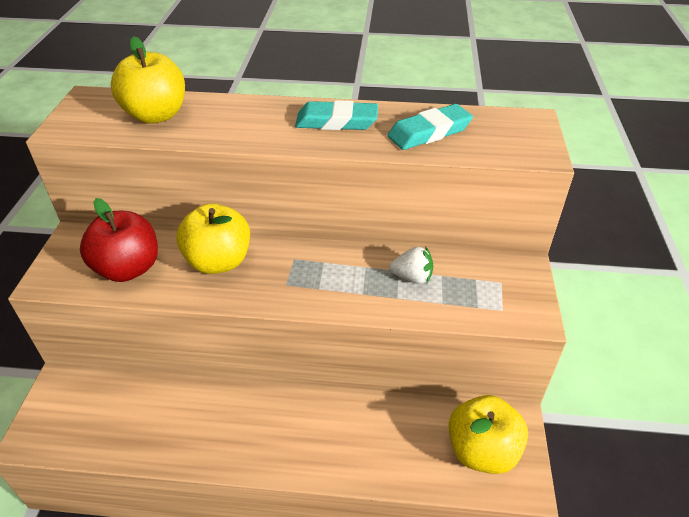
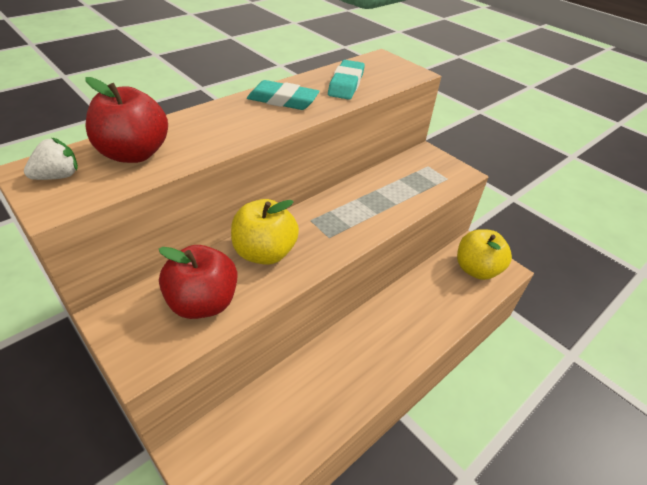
camera: 50 degrees left, 0 degrees up
(156, 115) = (134, 154): yellow apple -> red apple
(336, 122) = (283, 100): turquoise eraser -> turquoise eraser turned 60 degrees clockwise
(412, 277) = (387, 189): white strawberry -> white strawberry (58, 176)

